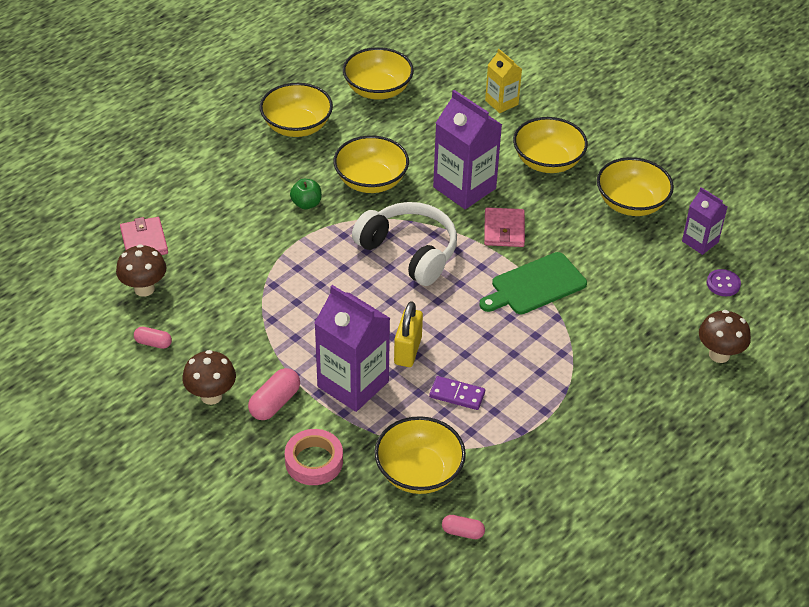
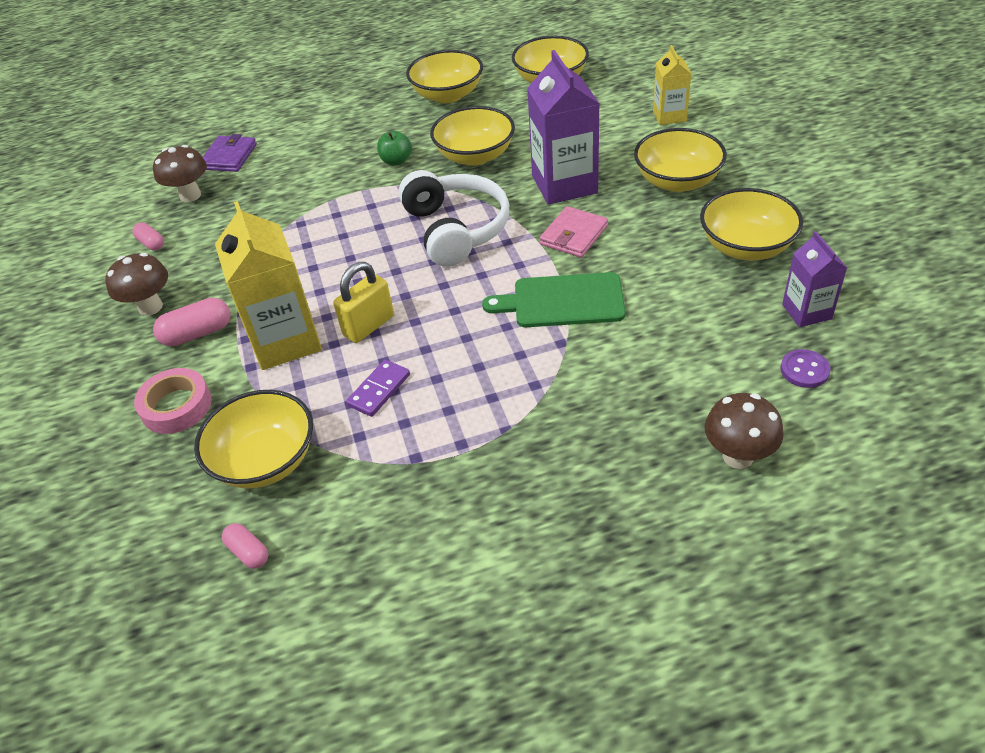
camera: 35 degrees right, 0 degrees up
(144, 241) = (229, 157): pink wallet -> purple wallet
(353, 384) = (285, 341): purple carton -> yellow carton
(457, 395) = (379, 390): purple domino -> purple domino turned 75 degrees clockwise

